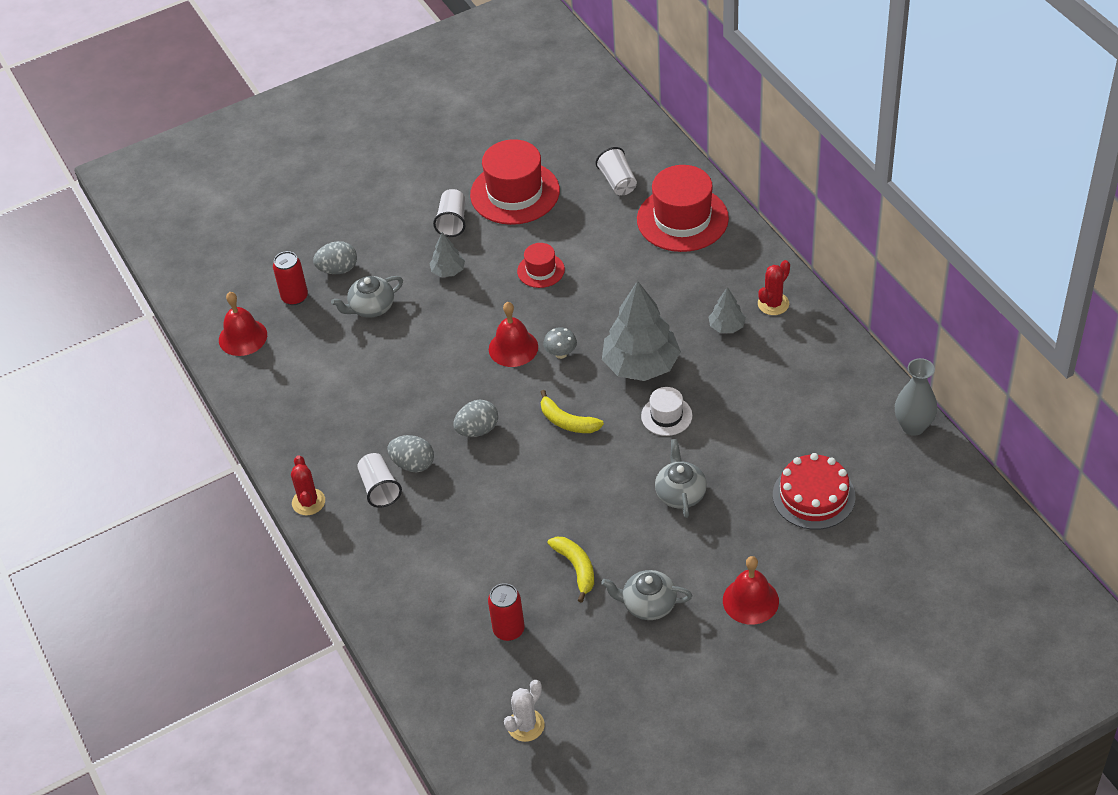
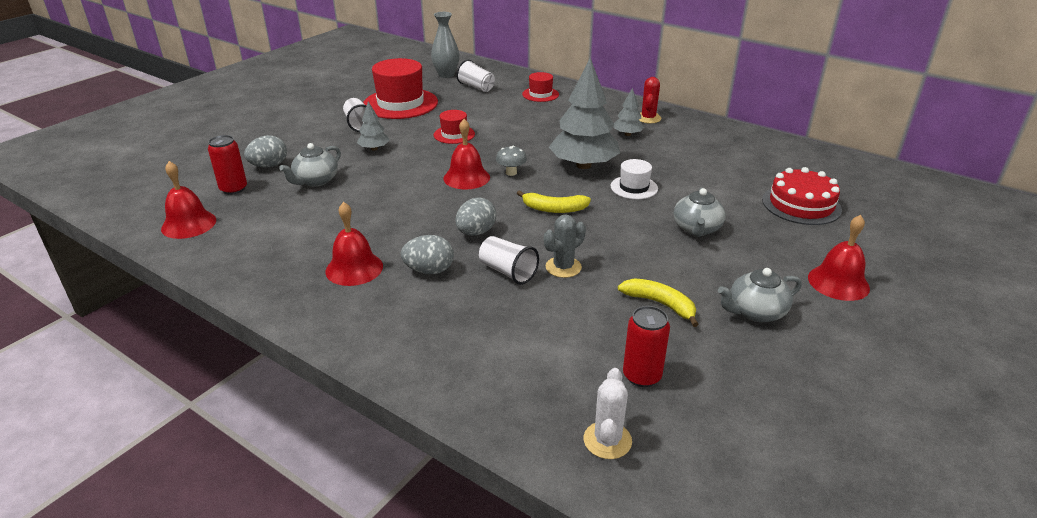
camera: 30 degrees left, 15 degrees down
(308, 502) = (330, 329): red cactus -> none
(354, 440) = (354, 268): none -> red bell
(380, 488) = (406, 297): white cup -> white cup (507, 272)
(525, 499) = (563, 267): none -> grey cactus
(526, 725) = (749, 465): white cactus -> white cactus (607, 440)
(680, 493) = (696, 229): grey teapot -> grey teapot turned 135 degrees counterclockwise
(682, 219) = (540, 94): red hat -> red hat, size x0.51
(913, 426) = (819, 153): grey vase -> grey vase (446, 75)

